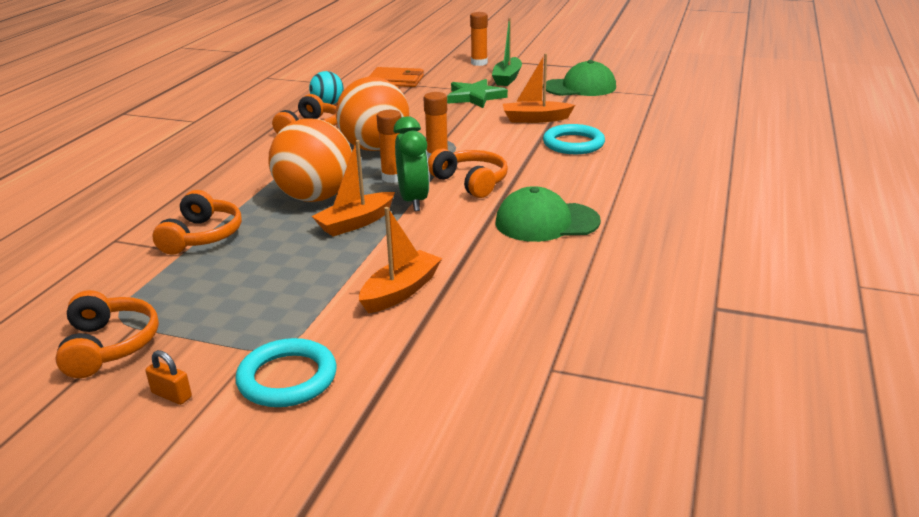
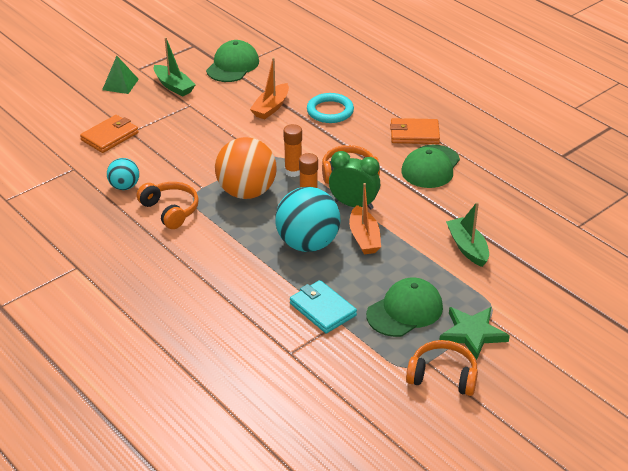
camera: 60 degrees left, 10 degrees up
(171, 395) = (514, 359): orange padlock -> none
(202, 236) = (322, 309): orange headphones -> turquoise wallet
(231, 284) = (405, 311): none -> green cap
(287, 378) = (527, 314): turquoise ring -> none
(315, 197) = (307, 244): orange ball -> turquoise ball
(400, 291) = (467, 248): orange boat -> green boat
(475, 97) = (196, 115): green star -> green star (472, 333)
(479, 63) = (120, 84): orange glue stick -> green pyramid
(601, 195) = (414, 134): none -> orange wallet

